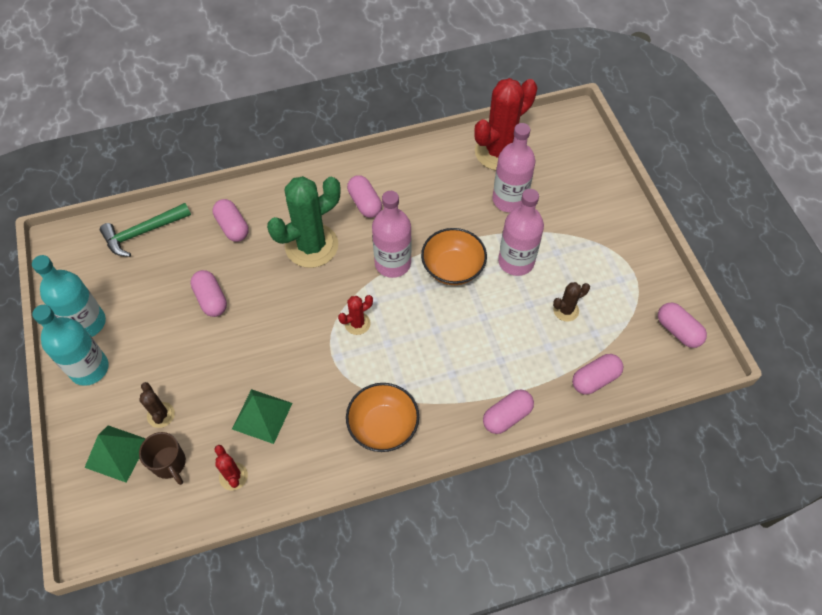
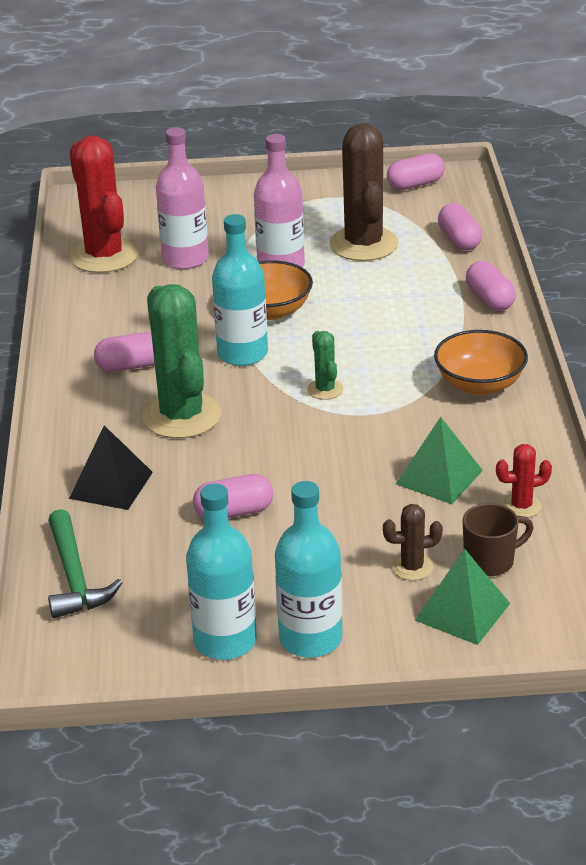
camera: 75 degrees left, 25 degrees down
(232, 227) = (111, 485): pink capsule -> black pyramid
(357, 323) = (325, 389): red cactus -> green cactus
(392, 263) = (242, 353): pink bottle -> turquoise bottle
(566, 310) = (363, 244): brown cactus -> brown cactus, size x2.17

